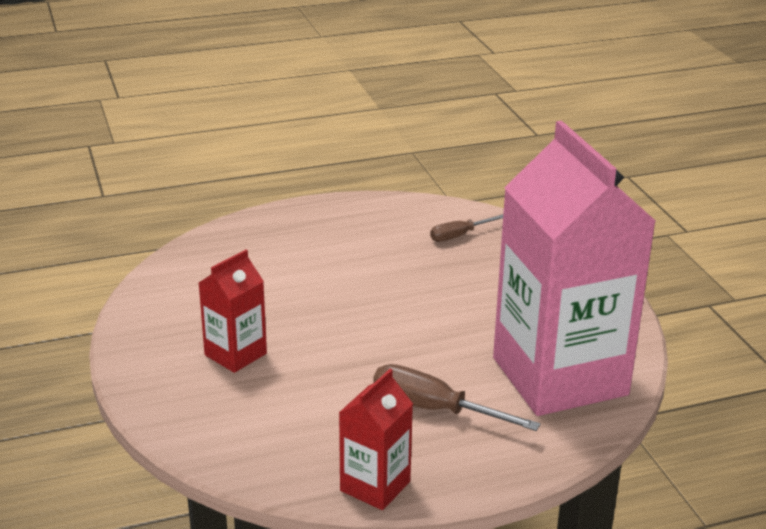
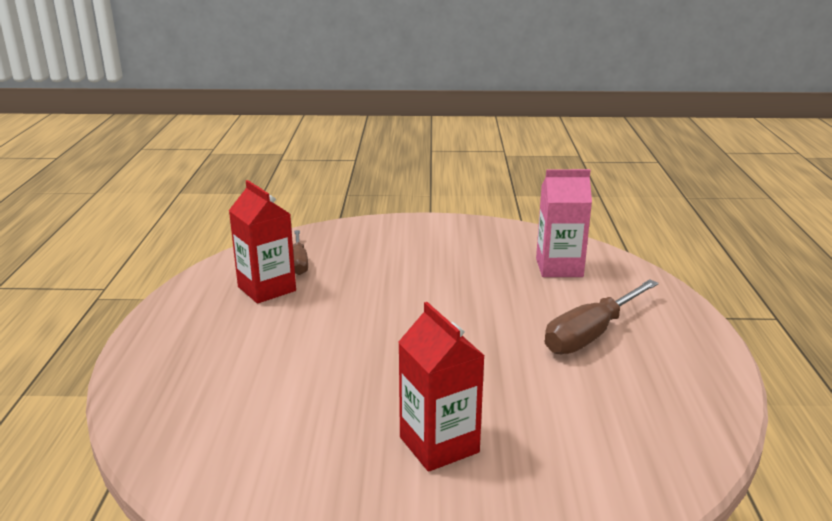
camera: 70 degrees left, 5 degrees down
(375, 486) = (711, 390): red carton -> red carton (266, 289)
(559, 376) = (559, 267): pink carton -> pink carton, size x0.45

